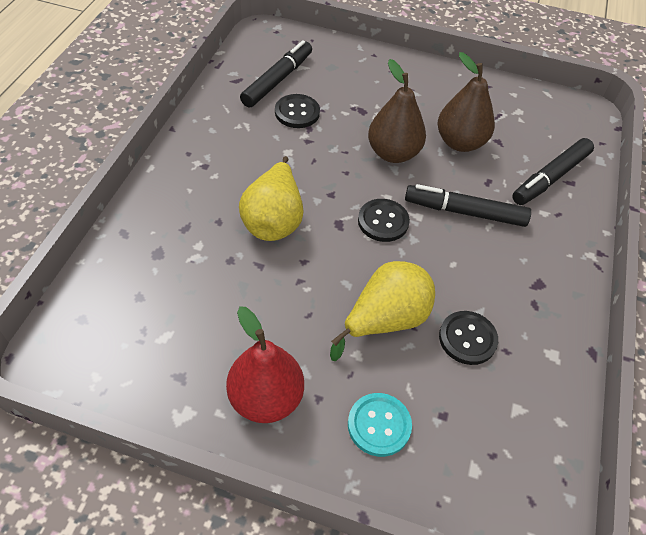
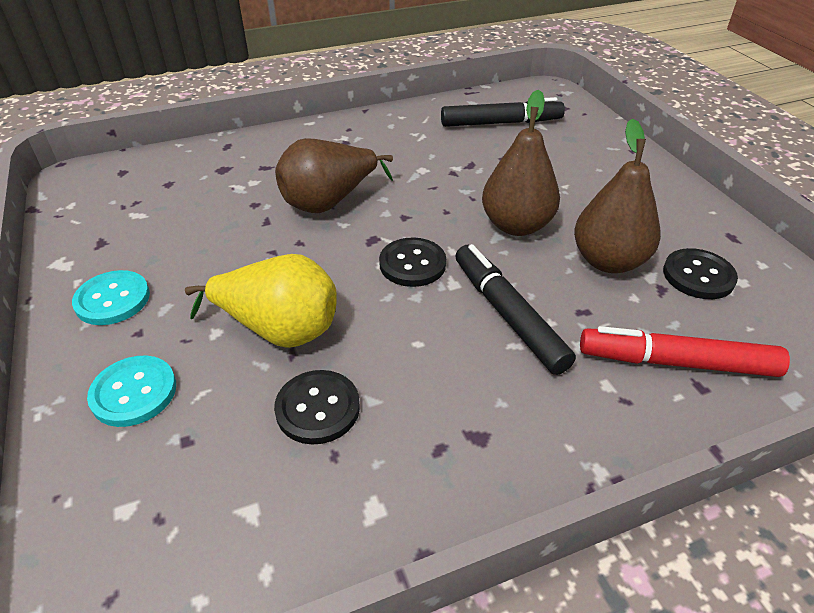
camera: 55 degrees right, 10 degrees down
(266, 398) = (112, 299): red pear -> turquoise button
(274, 220) = (329, 202): yellow pear -> brown pear
(297, 112) = (478, 150): black button -> black button (698, 276)
(550, 178) = (676, 362): black marker -> red marker

